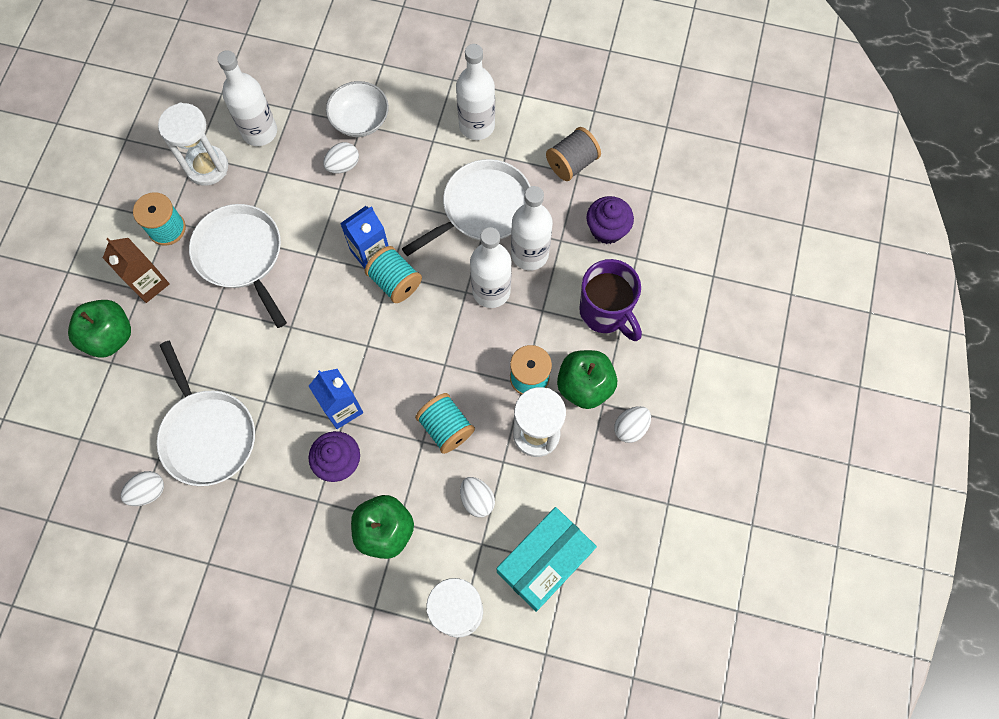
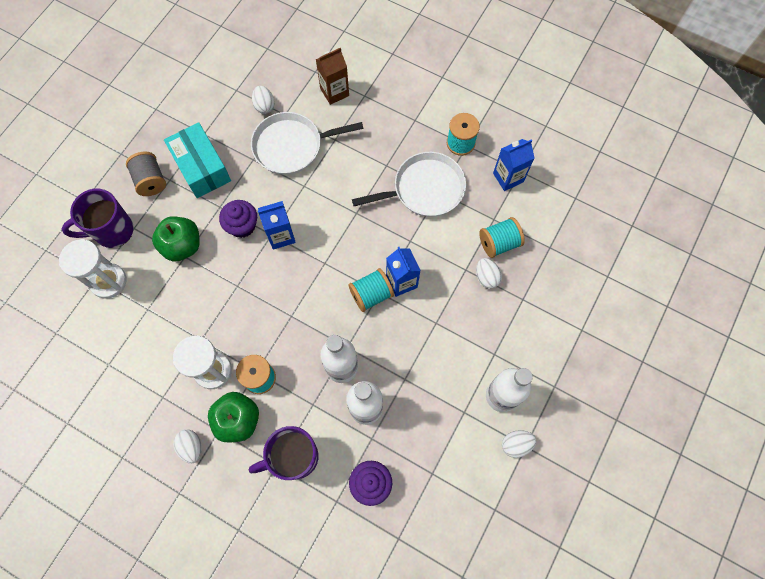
camera: 105 degrees right, 0 degrees up
(110, 336) = (384, 97): green apple -> none
(149, 283) = (418, 125): brown carton -> brown carton (334, 92)
(207, 167) = (508, 177): white hourglass -> blue carton
(259, 132) = (532, 220): white bottle -> none
(360, 120) = (527, 299): white bowl -> none
(385, 636) = (112, 231): none -> purple mug
(446, 428) = (241, 305): turquoise spool -> turquoise spool (499, 243)
(477, 499) = (180, 314): white egg -> white egg (516, 444)
(483, 208) = (419, 380): white pan -> none
(544, 561) = (117, 350): turquoise box -> turquoise box (201, 167)
(572, 163) = (444, 471): grey spool -> grey spool (151, 181)

